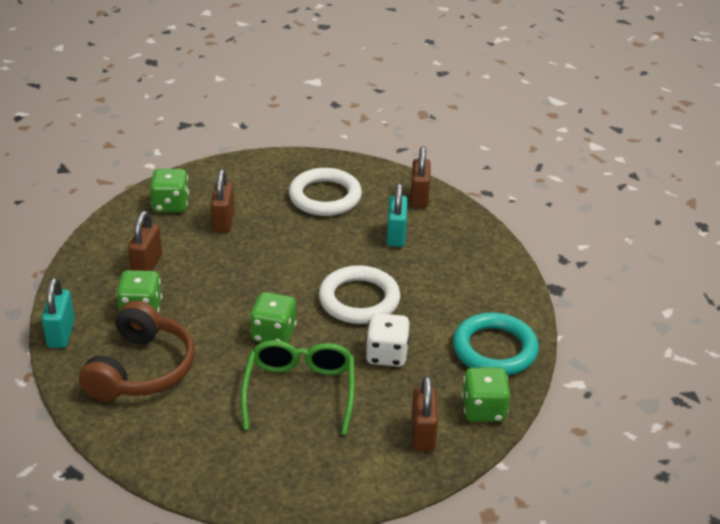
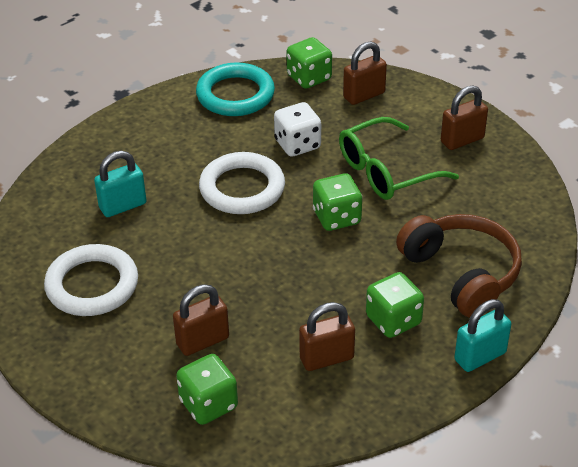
camera: 120 degrees left, 5 degrees up
(141, 369) = (461, 273): brown headphones -> brown headphones turned 75 degrees clockwise
(419, 197) = (41, 217): brown padlock -> brown padlock (462, 140)

